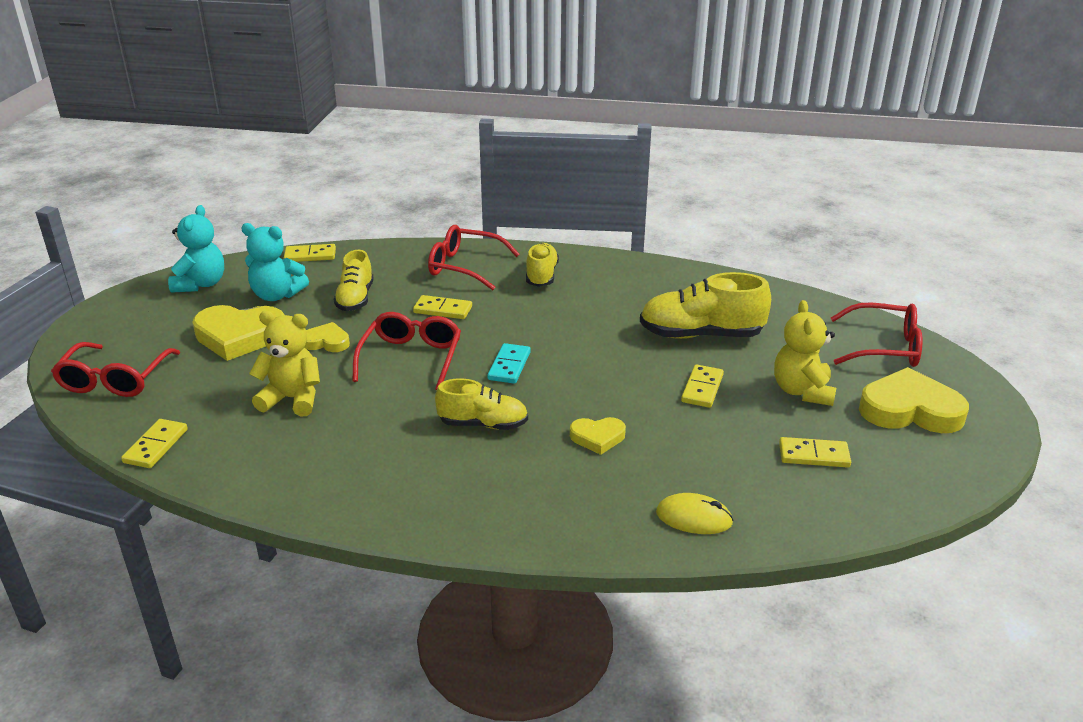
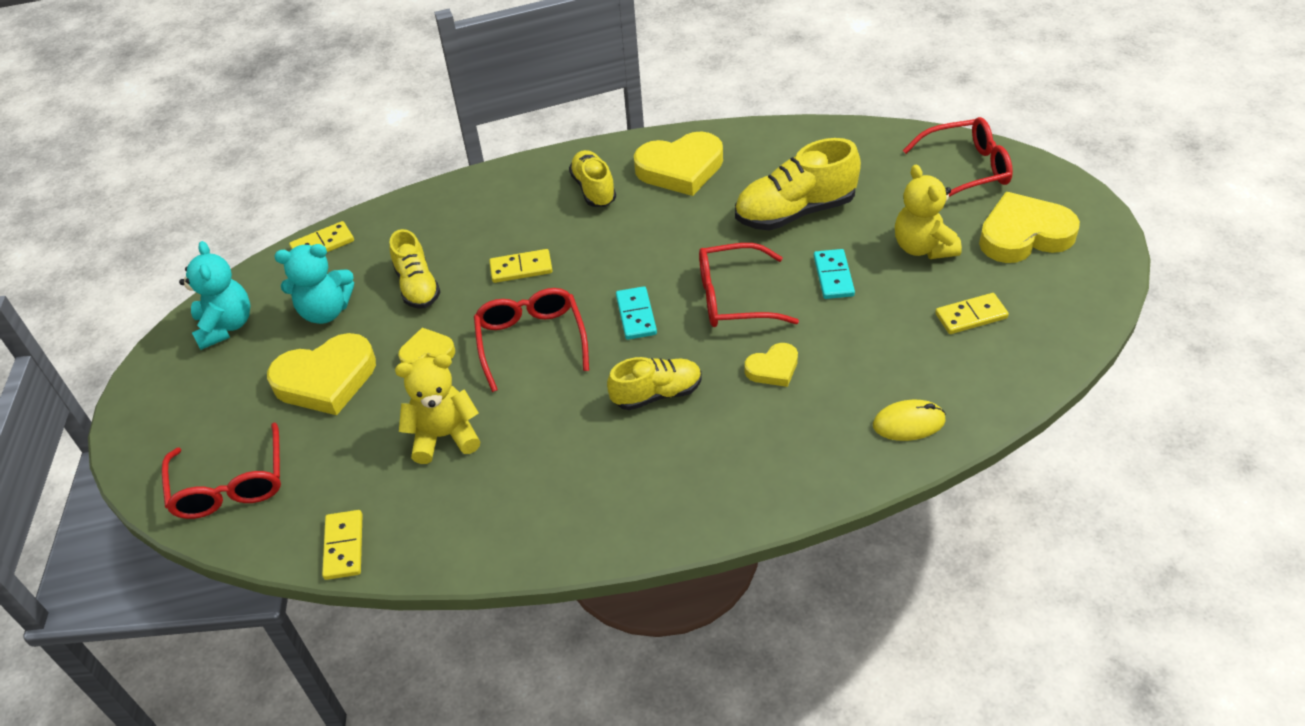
camera: 20 degrees left, 15 degrees up
(464, 266) = (505, 203): red glasses -> red glasses (734, 298)
(623, 281) = (680, 168): none -> yellow heart
(702, 388) = (833, 276): yellow domino -> turquoise domino

